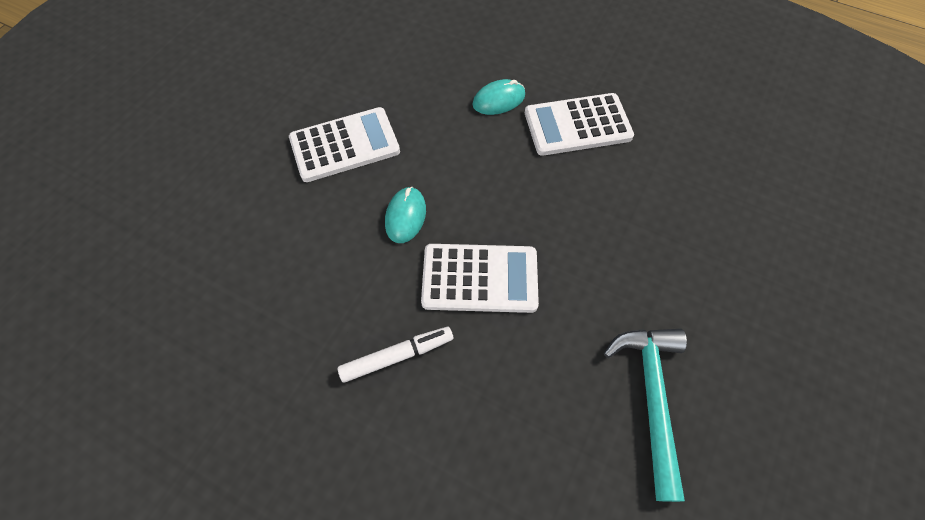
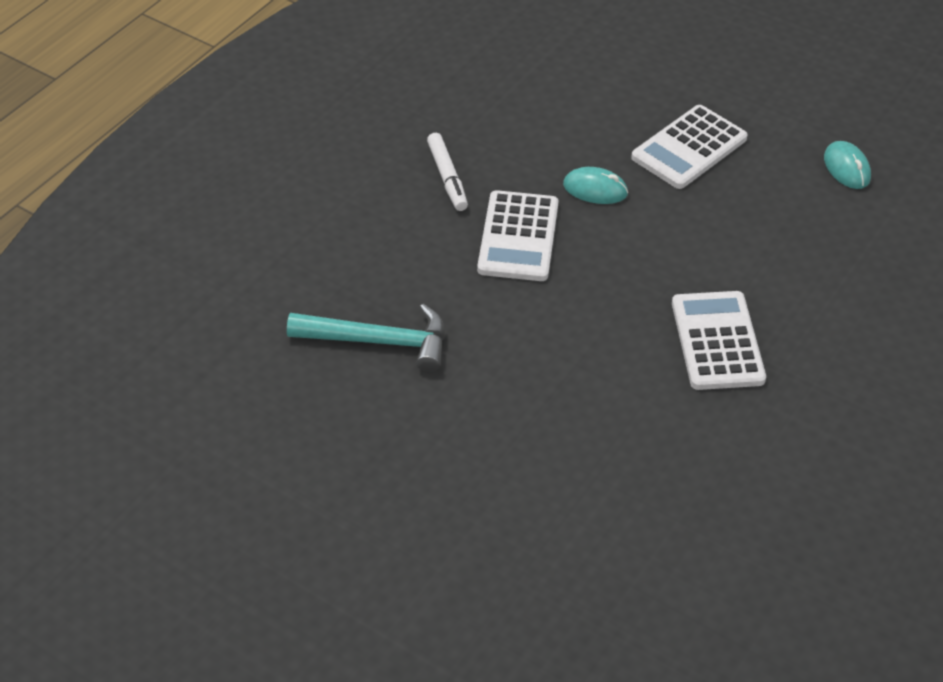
camera: 95 degrees right, 15 degrees down
(345, 145) = (689, 148): white calculator -> white calculator turned 60 degrees clockwise
(498, 100) = (757, 275): turquoise mouse -> turquoise mouse (847, 168)

